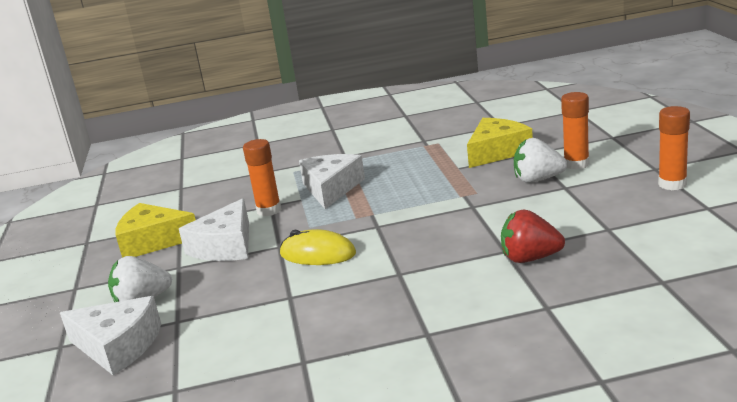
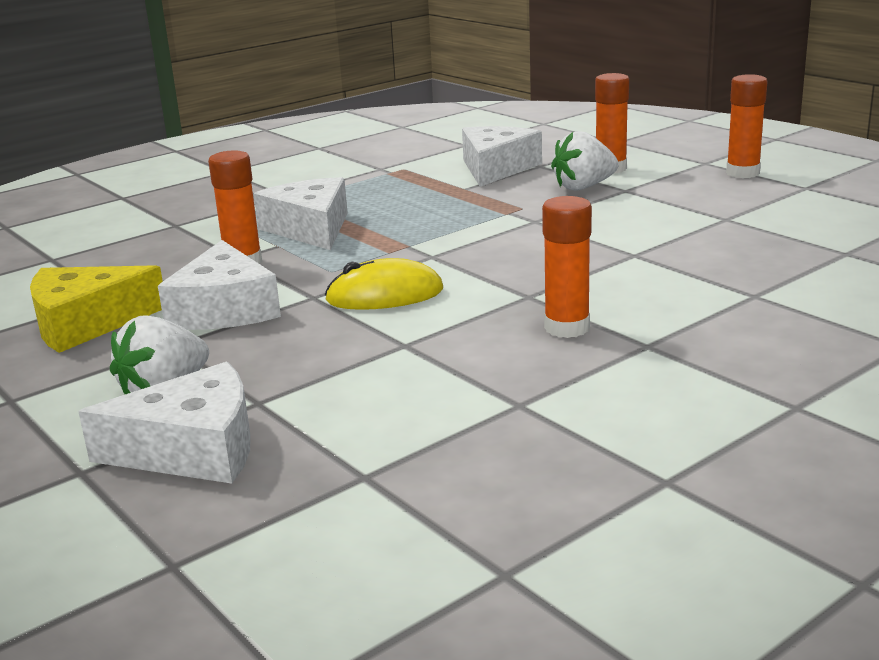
camera: 30 degrees left, 0 degrees up
(393, 306) = (567, 328): none -> orange glue stick
(497, 152) = (496, 168): yellow cheese -> white cheese
(530, 258) = (674, 256): red strawberry -> none

